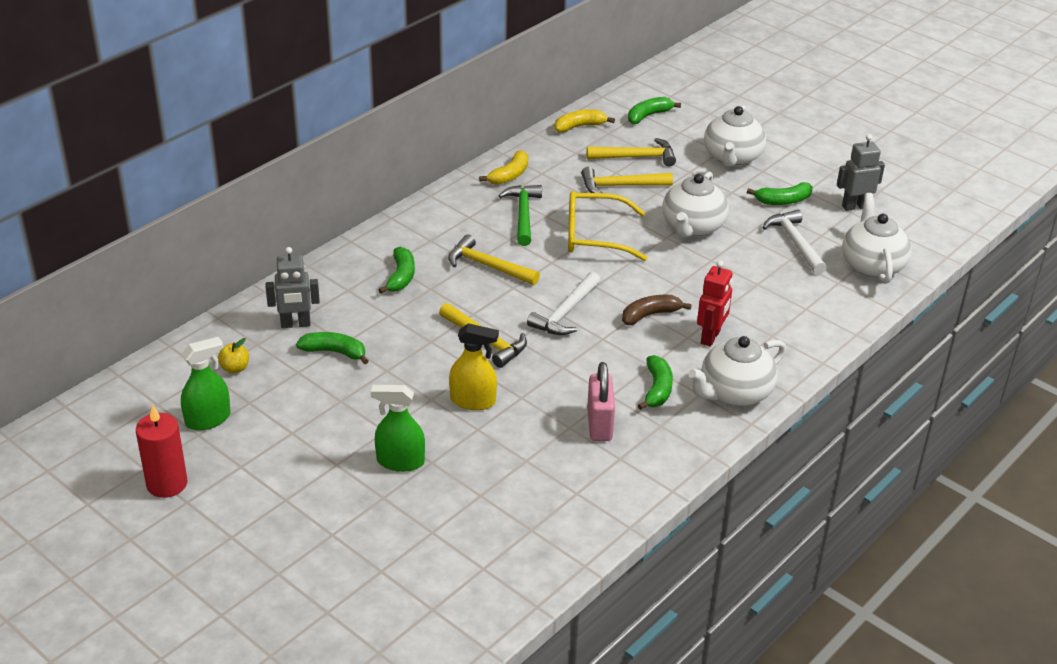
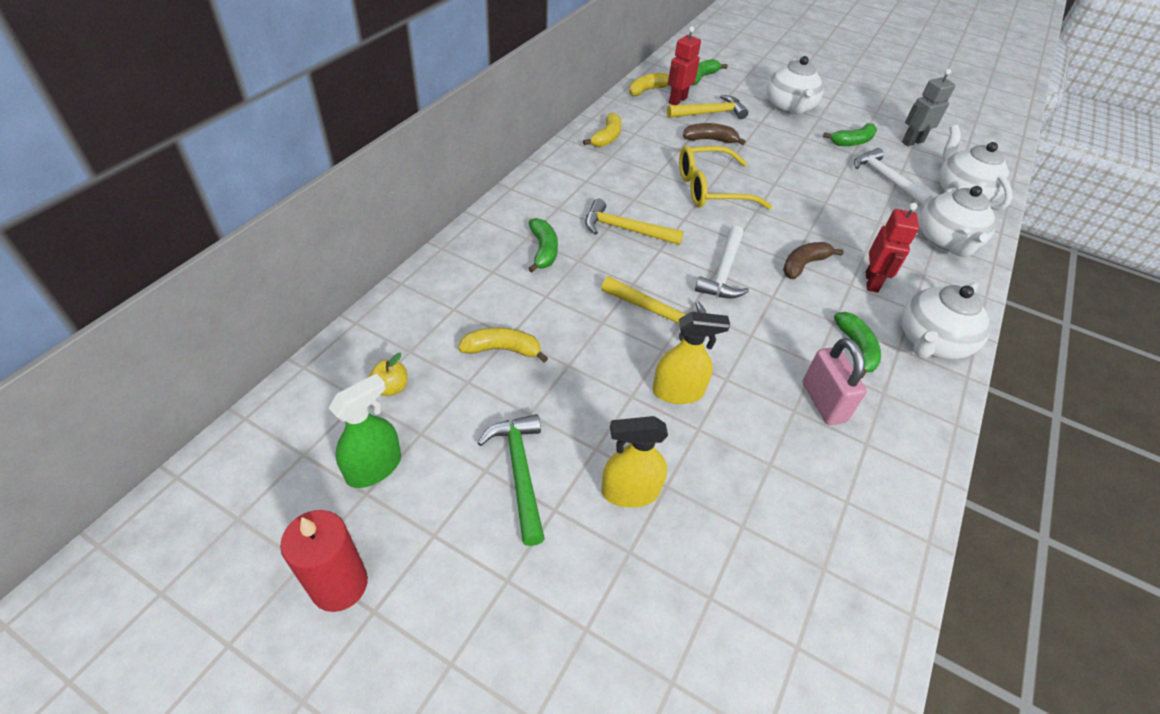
camera: 15 degrees left, 10 degrees up
(295, 324) = (447, 320): grey robot -> none
(334, 352) = (502, 349): green banana -> yellow banana
(400, 461) = (630, 491): green spray bottle -> yellow spray bottle
(523, 215) = (636, 174): green hammer -> green hammer (519, 472)
(607, 140) = (677, 100): none -> red robot
(620, 186) = (710, 140): yellow hammer -> brown banana
(692, 227) = (792, 173): white teapot -> white teapot (945, 242)

